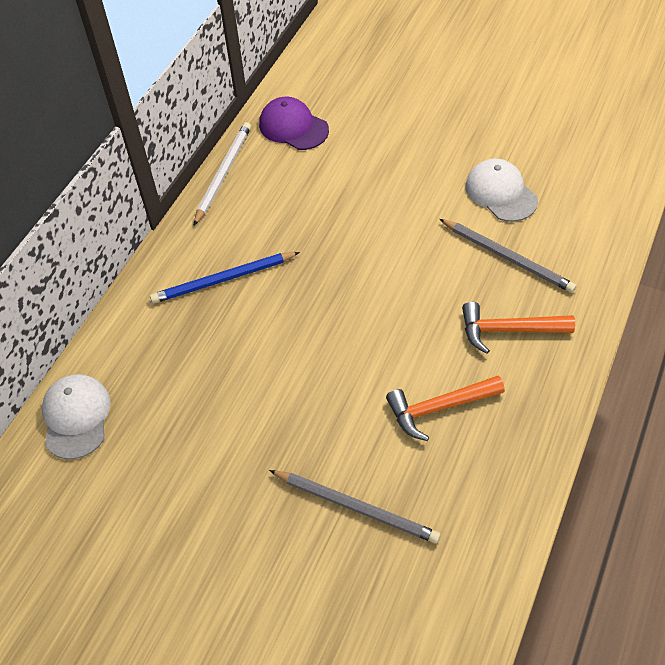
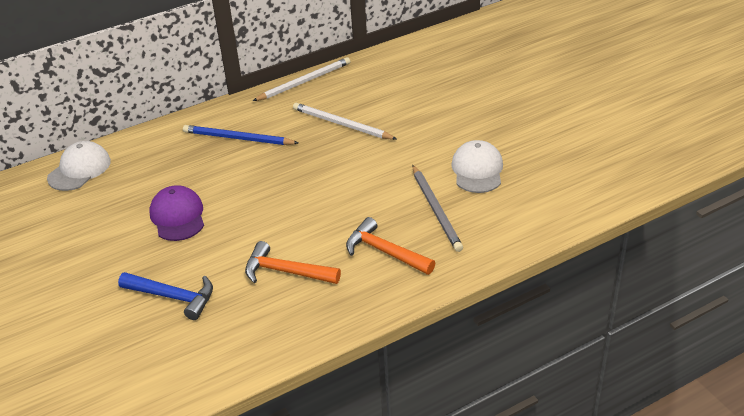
camera: 35 degrees right, 15 degrees down
(293, 127) = (378, 74): purple cap -> purple cap (178, 216)
(317, 206) = (341, 124): none -> white pencil
(356, 507) = (173, 297): grey pencil -> blue hammer

